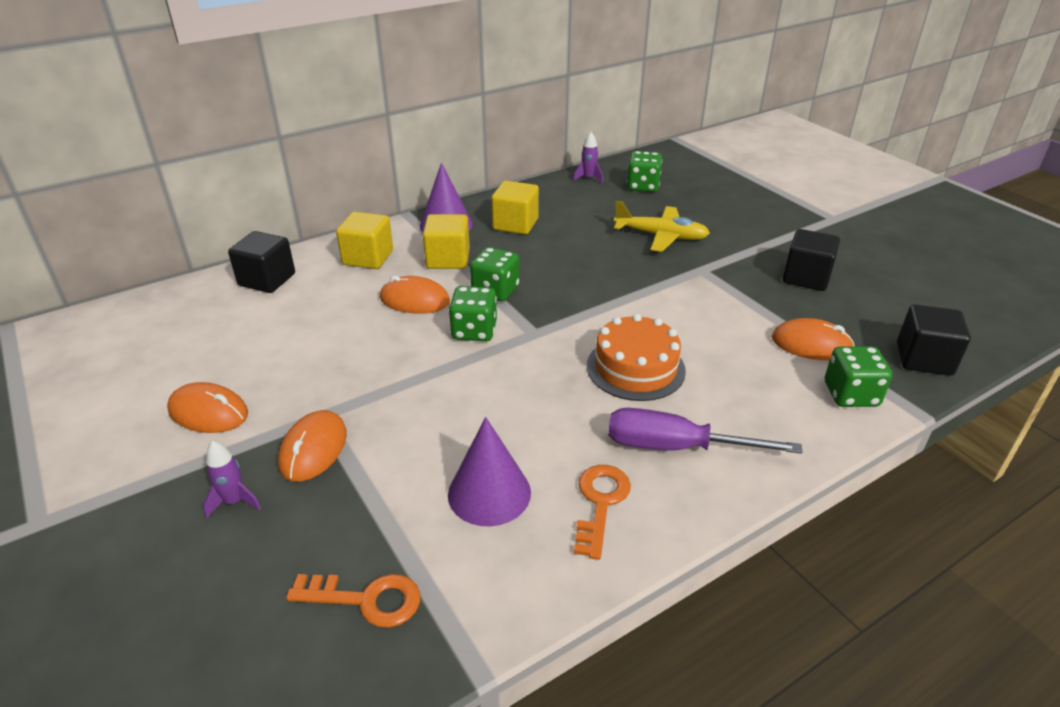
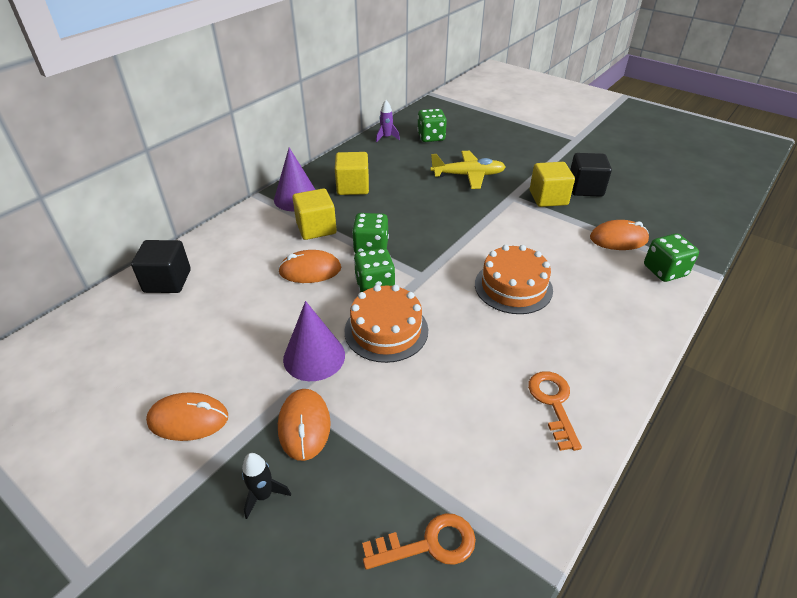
camera: 20 degrees left, 5 degrees up
(234, 501) = (263, 495): purple rocket -> black rocket
(368, 258) = (247, 241): yellow cube -> yellow cube (548, 198)
(457, 378) = (386, 330): none -> orange cake
(489, 493) = (468, 420): purple cone -> purple cone (314, 356)
(676, 447) = (578, 343): purple screwdriver -> none
(924, 359) = (692, 233): black cube -> none

